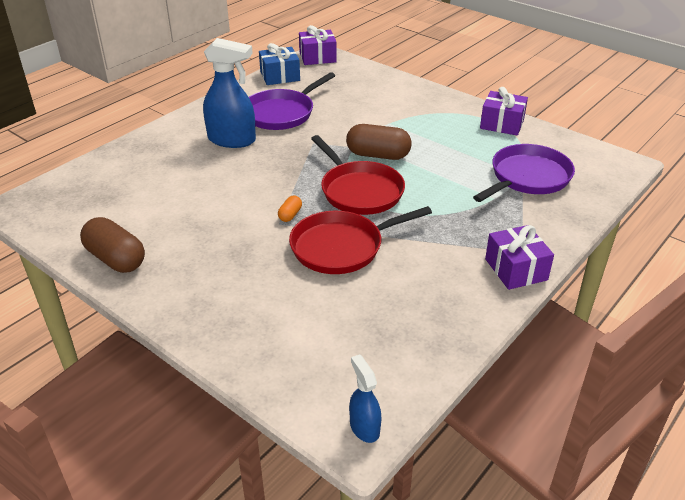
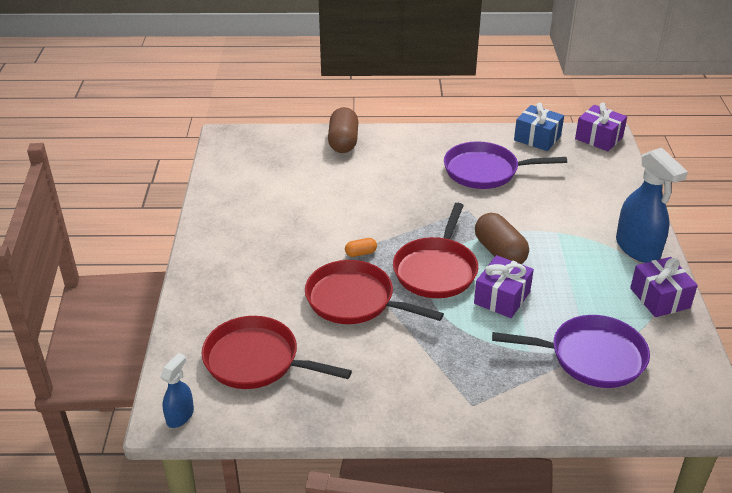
camera: 50 degrees right, 0 degrees up
(116, 259) = (222, 209): brown capsule -> brown capsule (343, 142)
(232, 140) = (415, 171): blue spray bottle -> blue spray bottle (638, 248)
(347, 339) = (256, 360): none -> red pan
(516, 269) = (443, 412): purple gift -> purple gift (502, 297)

